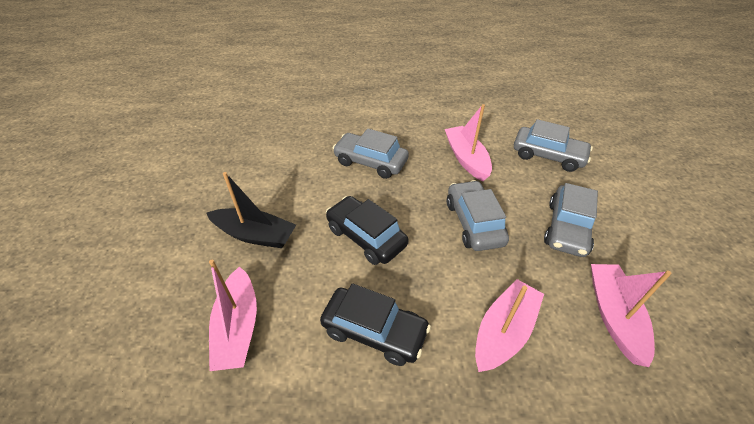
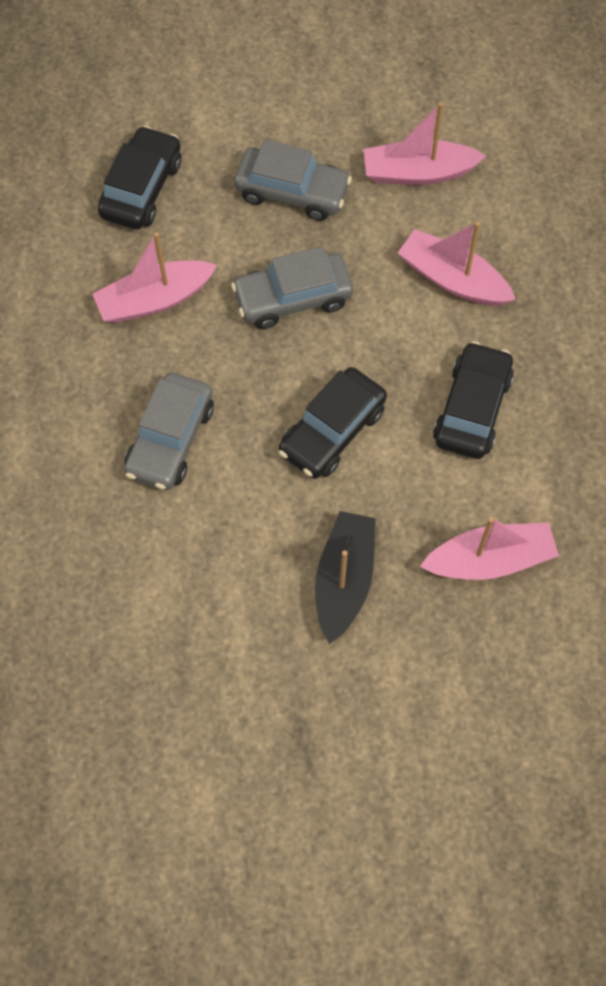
camera: 95 degrees left, 20 degrees up
(548, 156) = (141, 188): grey car -> black car

